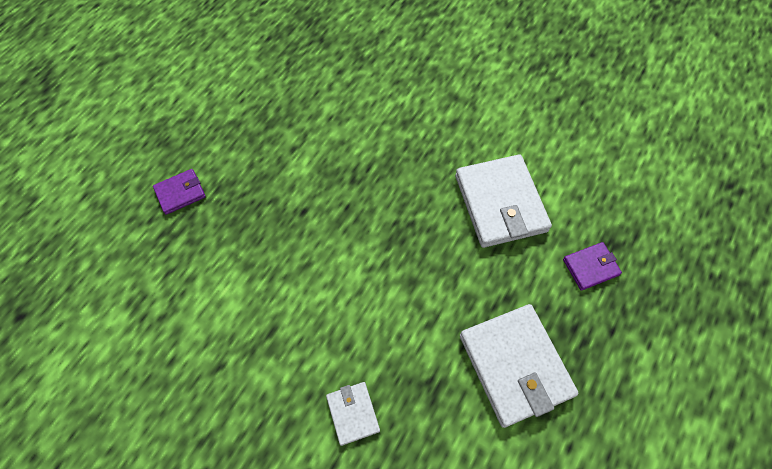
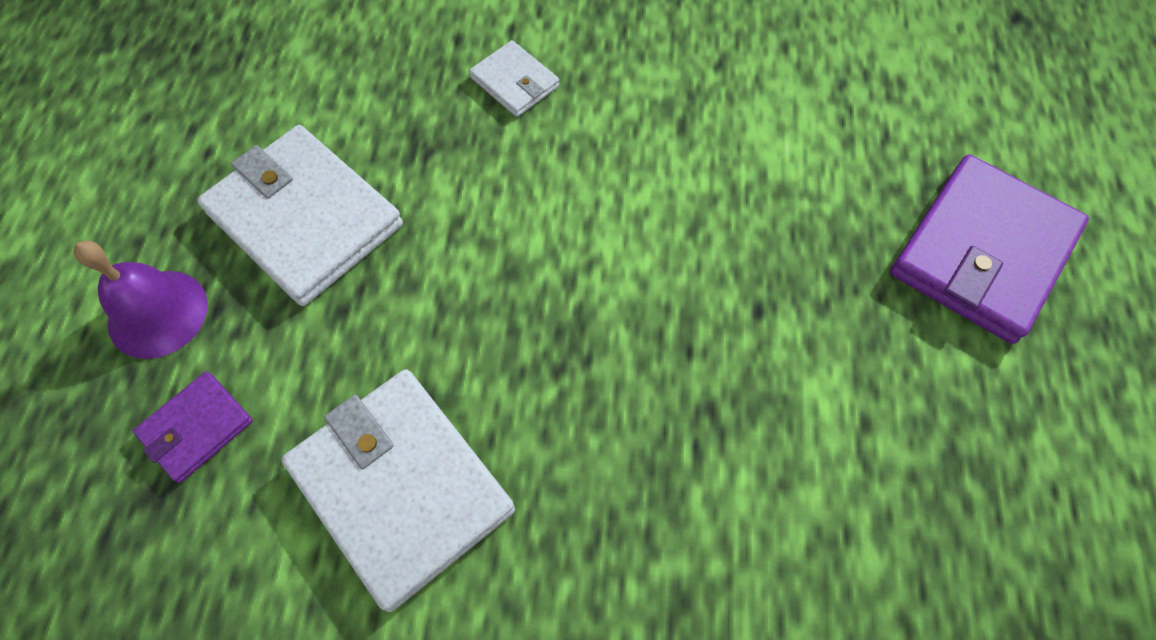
camera: 155 degrees right, 0 degrees up
(180, 193) = (982, 252): purple wallet -> purple wallet, size x2.02
(607, 339) = (157, 313): none -> purple bell

